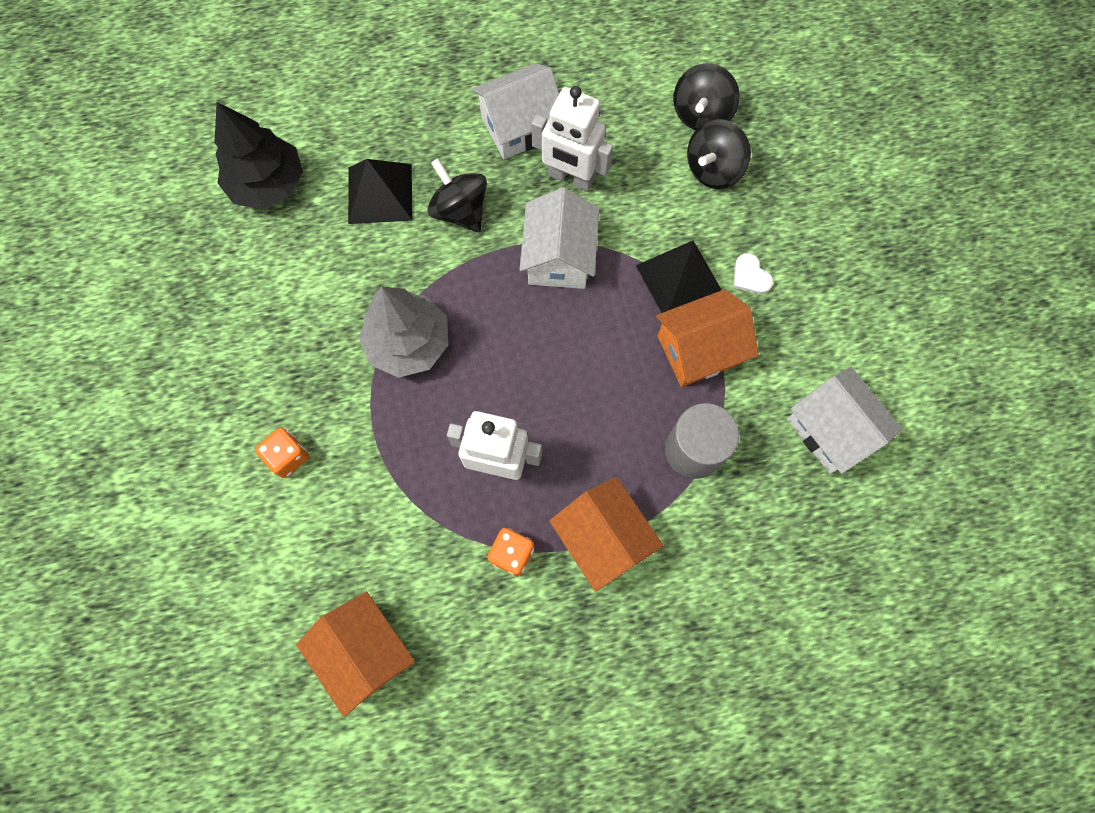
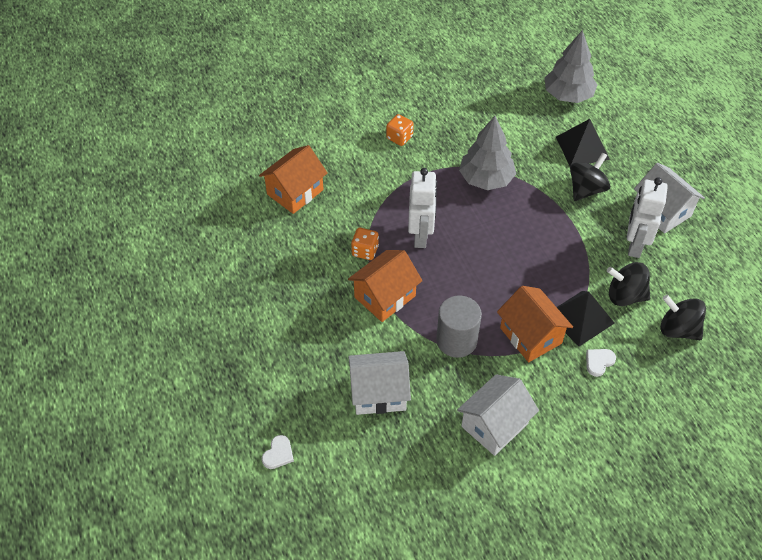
camera: 80 degrees right, 20 degrees down
(267, 183) = (568, 95): black tree -> grey tree
(559, 257) = (572, 247): white house -> white house (379, 393)
(701, 114) = (721, 317): black spinning top -> black spinning top (625, 296)
(851, 740) = (278, 454): none -> white heart

